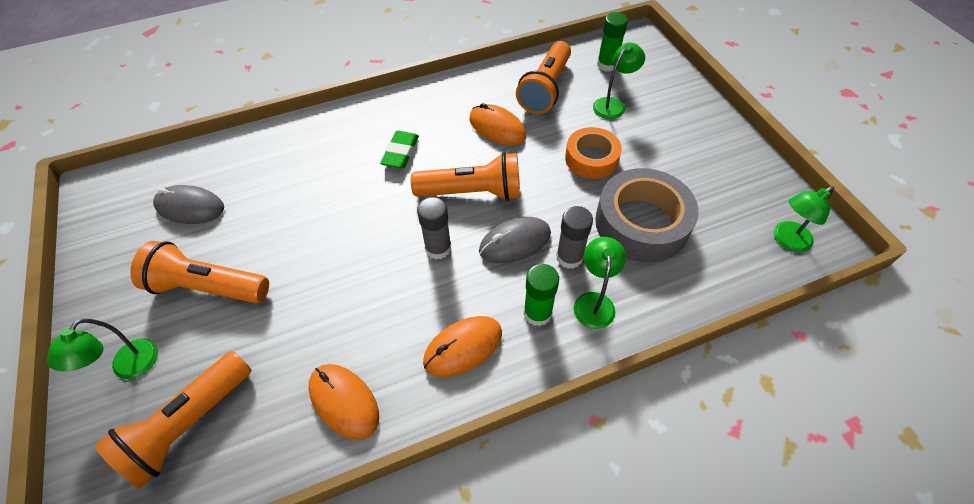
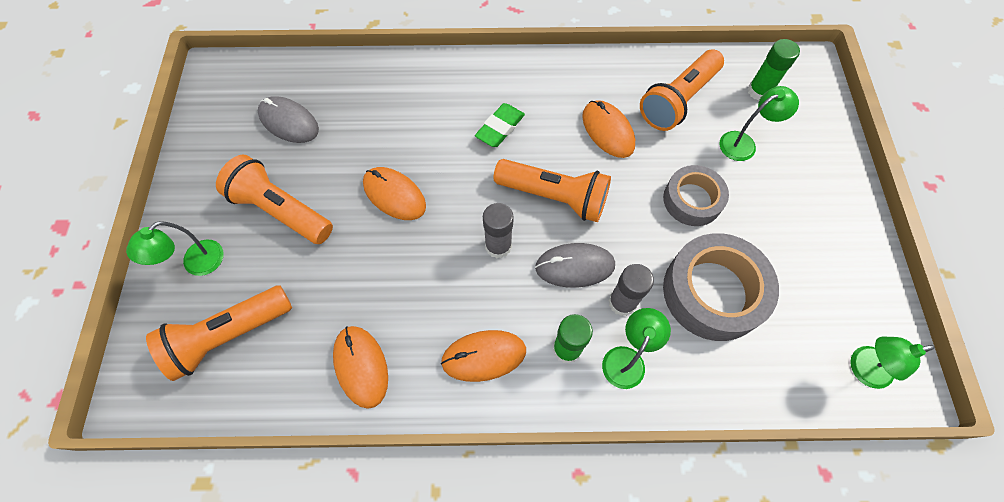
camera: 20 degrees right, 10 degrees up
(321, 237) = (394, 195): none -> orange mouse
(591, 158) = (692, 200): orange tape -> grey tape

